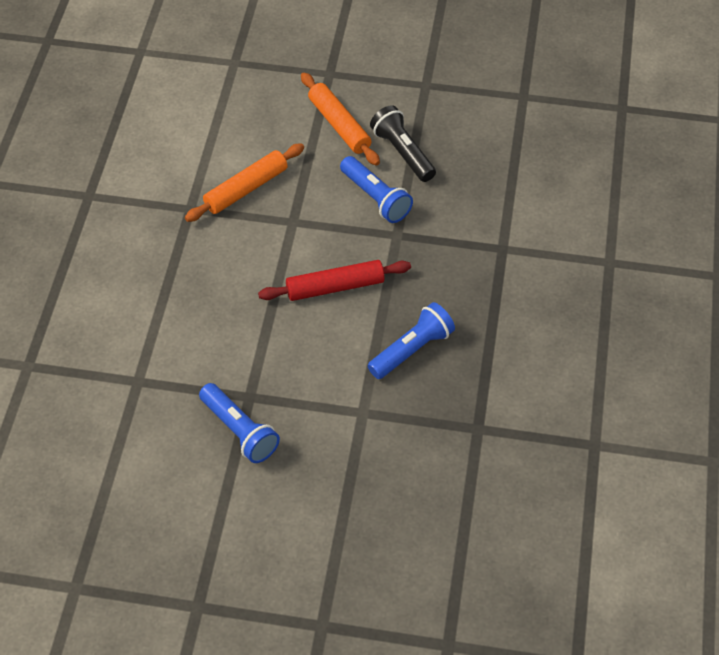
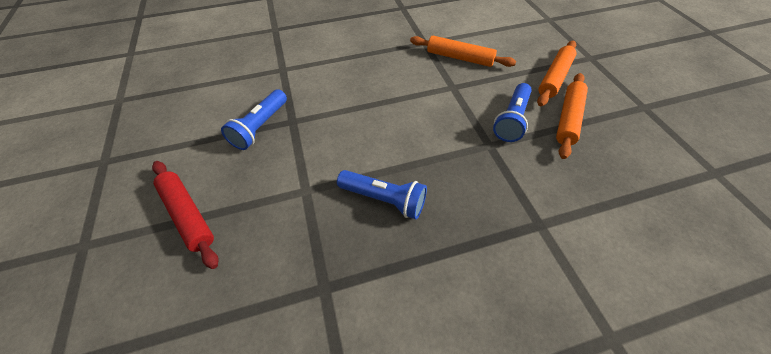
camera: 65 degrees right, 0 degrees up
(335, 287) = (413, 129): red rolling pin -> red rolling pin (188, 215)
(403, 153) = (568, 119): black flashlight -> orange rolling pin

